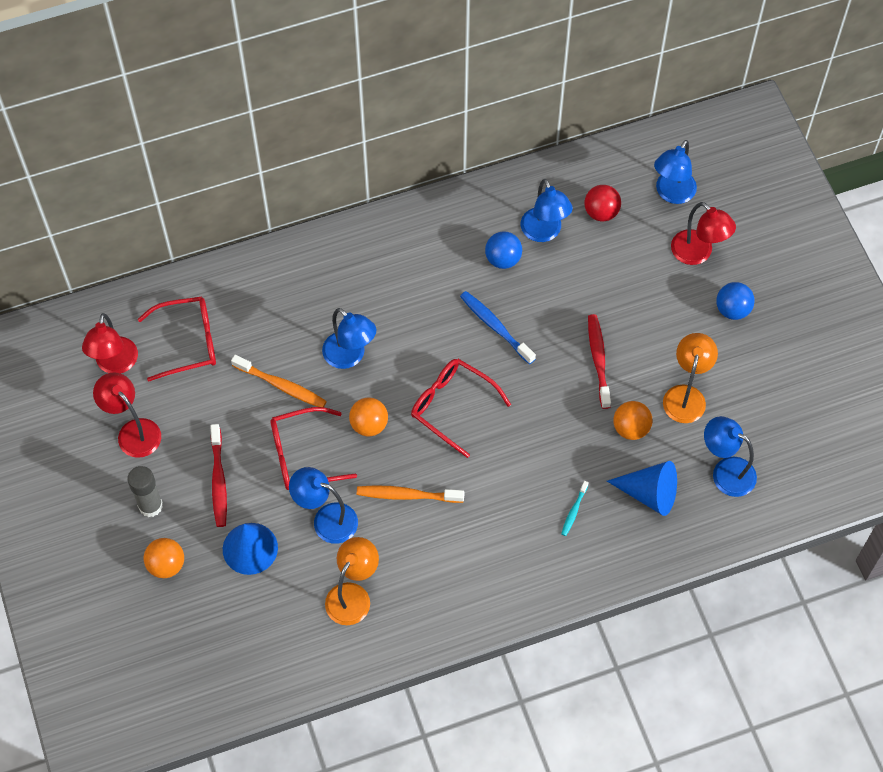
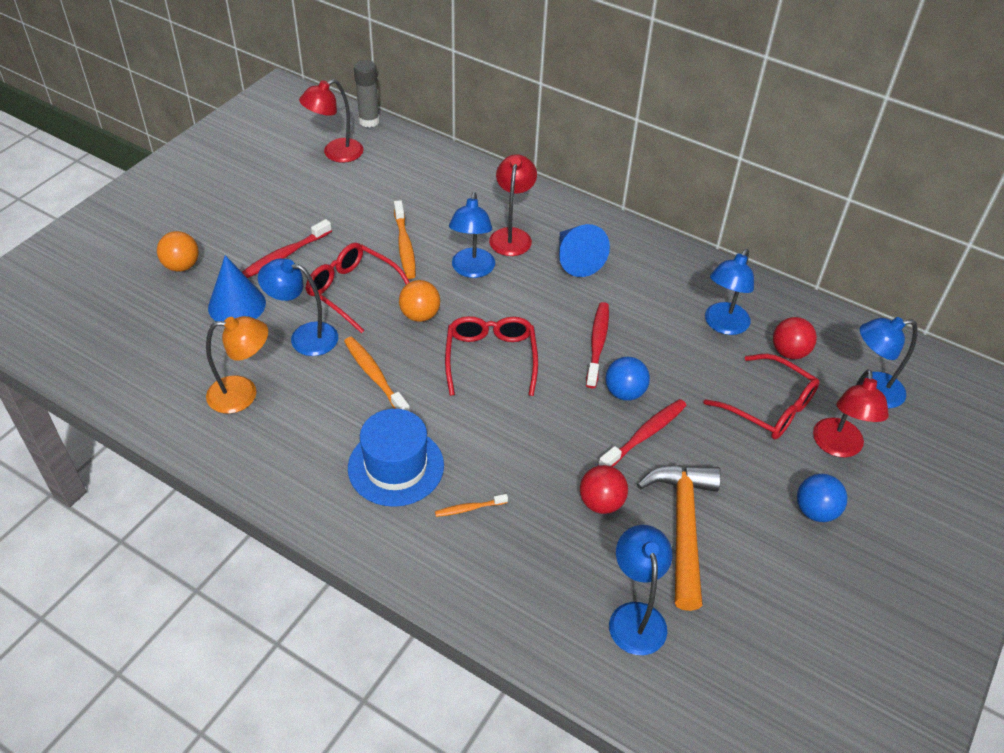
camera: 50 degrees right, 15 degrees down
(133, 431) = (287, 190): red lamp -> red lamp (511, 236)
(150, 506) = (229, 231): grey glue stick -> grey glue stick (369, 121)
(188, 342) = (391, 178): red glasses -> red glasses (769, 407)
(326, 519) = (304, 337): blue lamp -> blue lamp turned 60 degrees counterclockwise
(495, 327) = (597, 344): blue toothbrush -> red toothbrush
(503, 259) = (666, 313): blue ball -> blue ball (624, 392)
(503, 534) = (396, 466): none -> blue hat
(574, 511) = (469, 508): turquoise toothbrush -> orange toothbrush
(631, 428) = (601, 503): orange ball -> red ball
(649, 493) = (546, 561): blue cone -> blue cone (576, 260)
(686, 395) = (683, 527): orange lamp -> orange hammer

